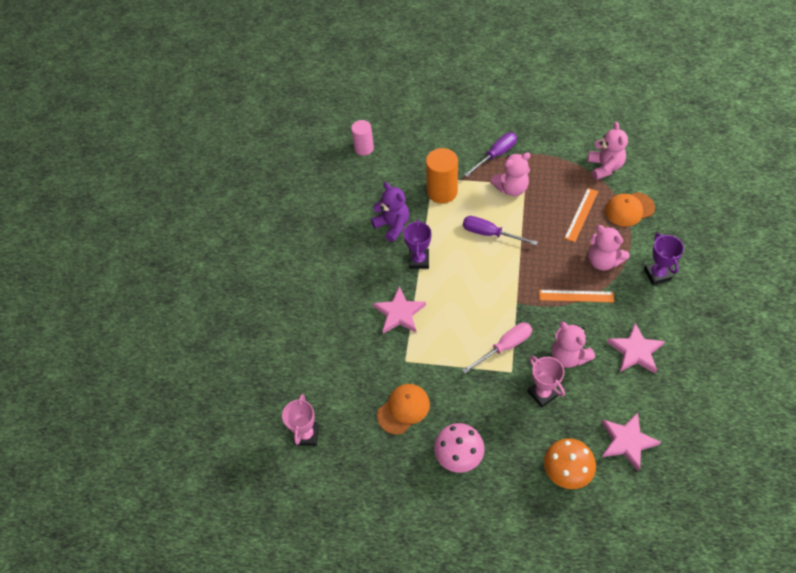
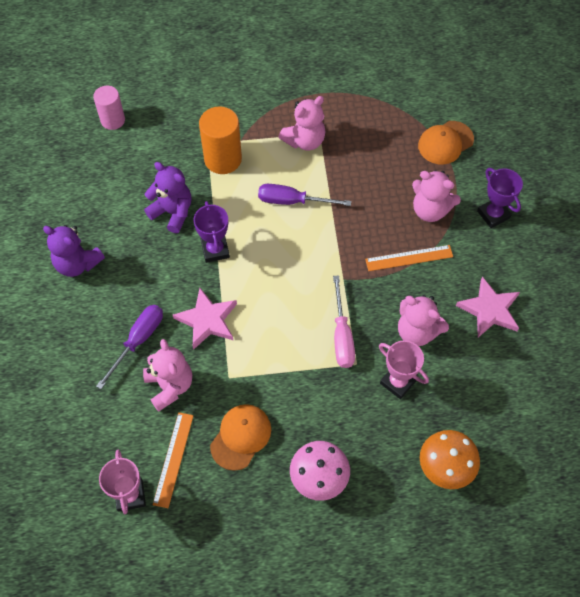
camera: 20 degrees left, 5 degrees up
(310, 251) = (77, 263): none -> purple teddy bear
(496, 155) = (276, 102): purple screwdriver -> purple screwdriver (138, 341)
(505, 347) = (342, 336): pink screwdriver -> pink screwdriver turned 135 degrees clockwise
(581, 214) = (392, 158): orange ruler -> orange ruler (173, 459)
(605, 167) = (406, 96): pink teddy bear -> pink teddy bear (170, 386)
(627, 441) = (504, 417): pink star -> none

